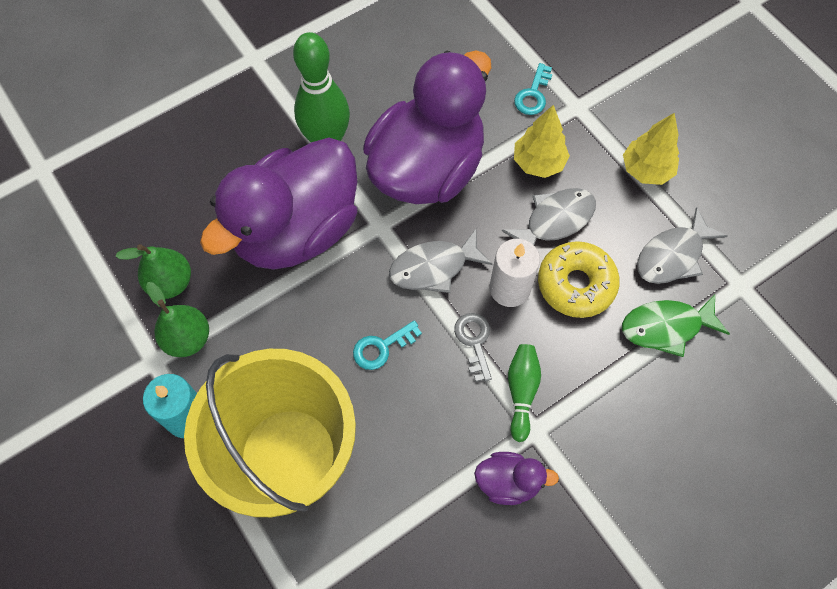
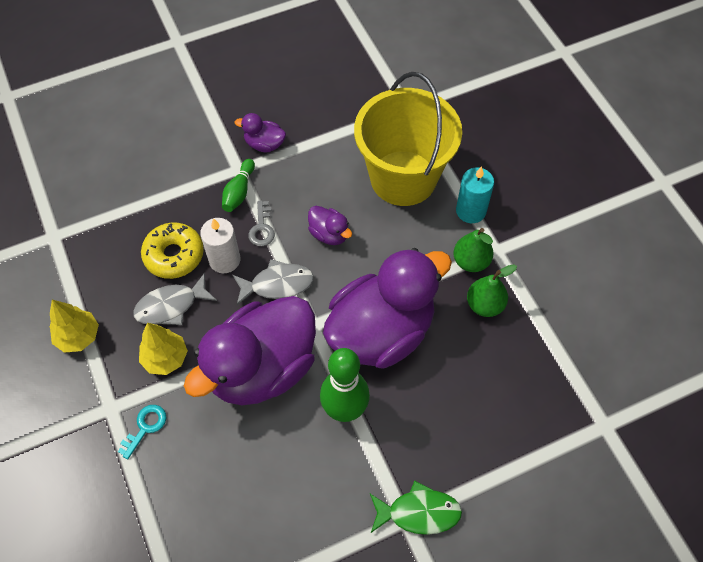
camera: 170 degrees left, 5 degrees down
(382, 347) = (329, 234): turquoise key -> purple duck
(666, 327) = (122, 216): green fish -> green fish (418, 512)
(673, 255) = (92, 264): grey fish -> none

